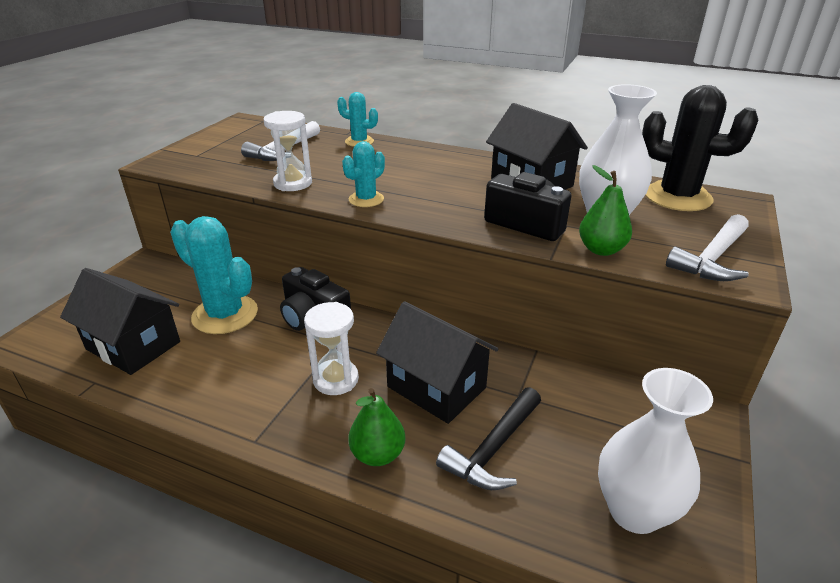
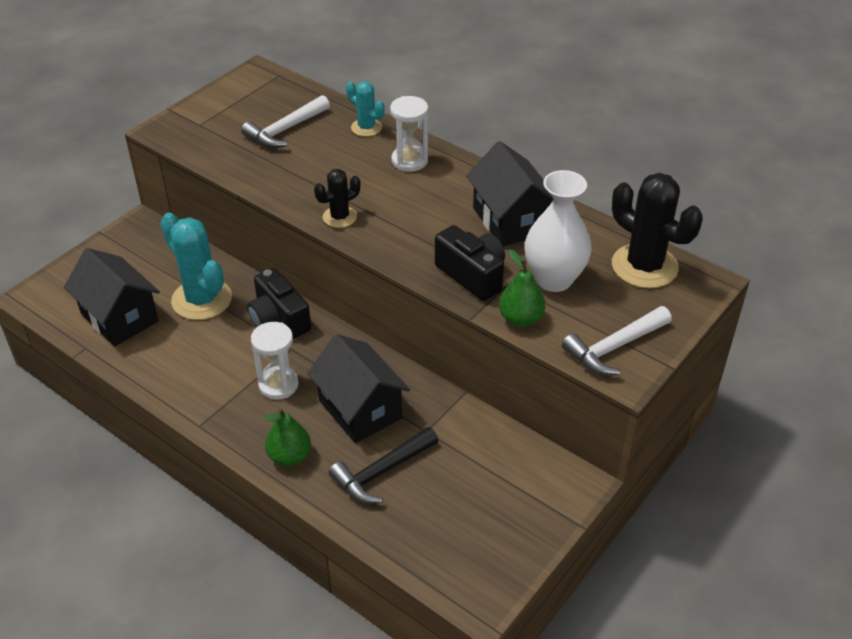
camera: 15 degrees right, 10 degrees up
(293, 183) = (279, 183): white hourglass -> white hourglass (409, 161)
(366, 199) = (339, 217): turquoise cactus -> black cactus
(634, 511) = (465, 542): white vase -> none

